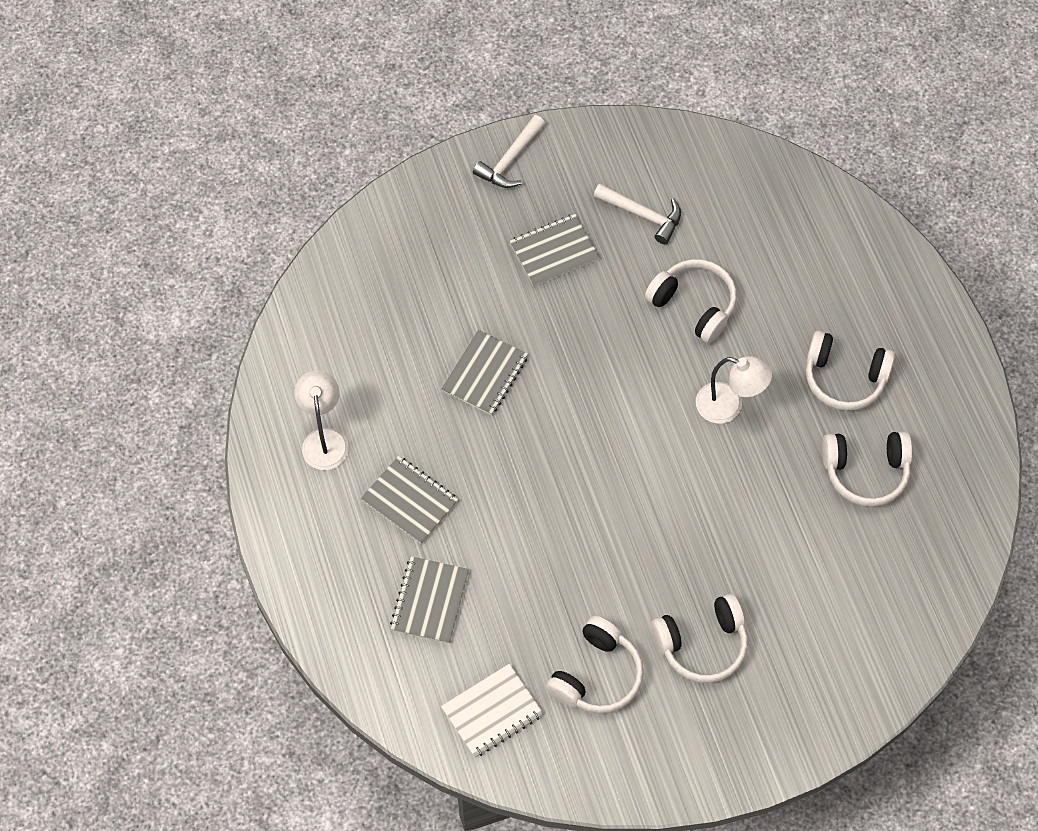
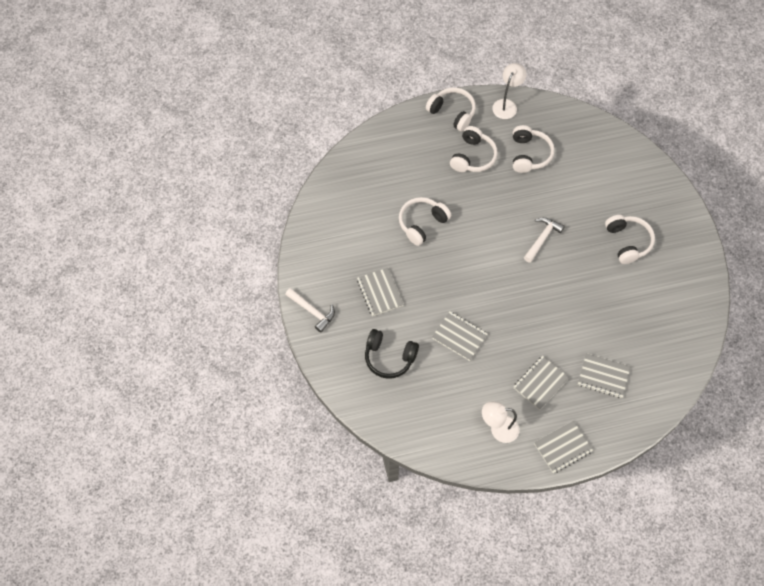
camera: 85 degrees left, 0 degrees up
(298, 537) = (563, 447): none -> grey notebook
(439, 274) = (389, 357): none -> black headphones
(492, 712) = (668, 348): white notebook -> none
(596, 675) = (646, 294): white headphones -> white headphones (452, 113)
(642, 215) = (359, 243): white hammer -> white hammer (542, 238)
(728, 406) = (487, 213): white lamp -> white lamp (506, 105)

